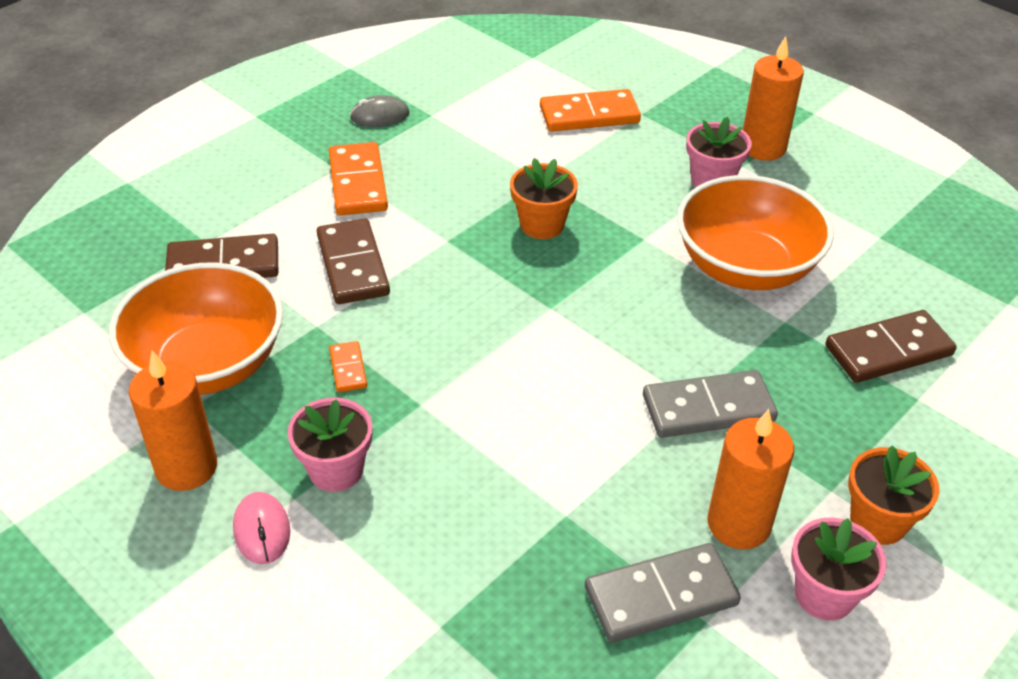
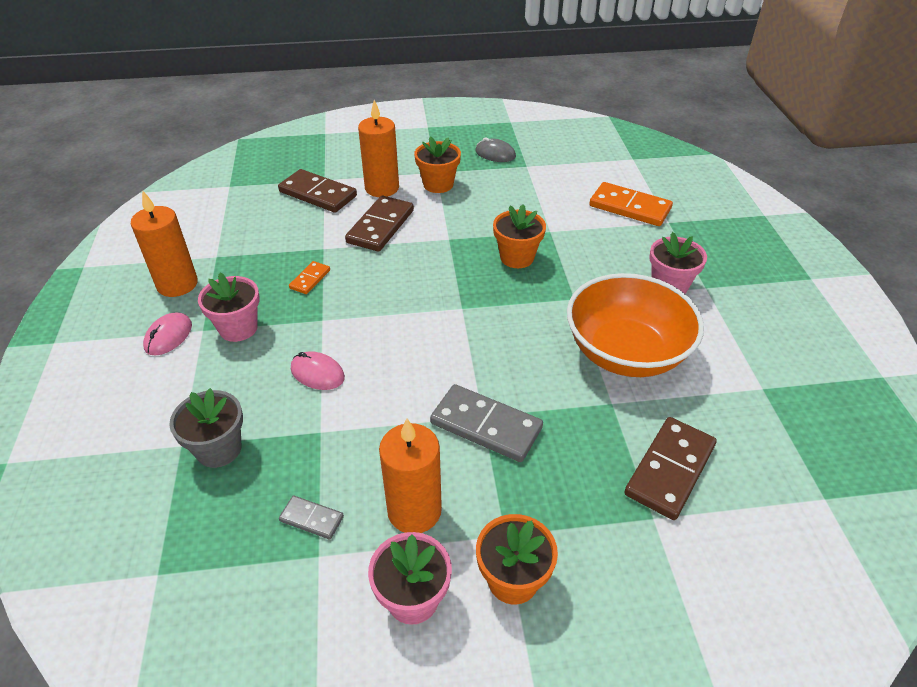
camera: 40 degrees right, 0 degrees up
(208, 364) = (249, 239): orange bowl -> none
(358, 183) = (438, 184): orange domino -> orange flower pot
(486, 601) = (219, 449): none -> grey flower pot
(489, 461) = (317, 373): none -> pink mouse
(661, 596) = (311, 519): grey domino -> grey domino, size x0.51
(763, 147) = (737, 282): orange candle -> orange candle (382, 188)
(888, 351) = (670, 470): brown domino -> brown domino turned 75 degrees counterclockwise

